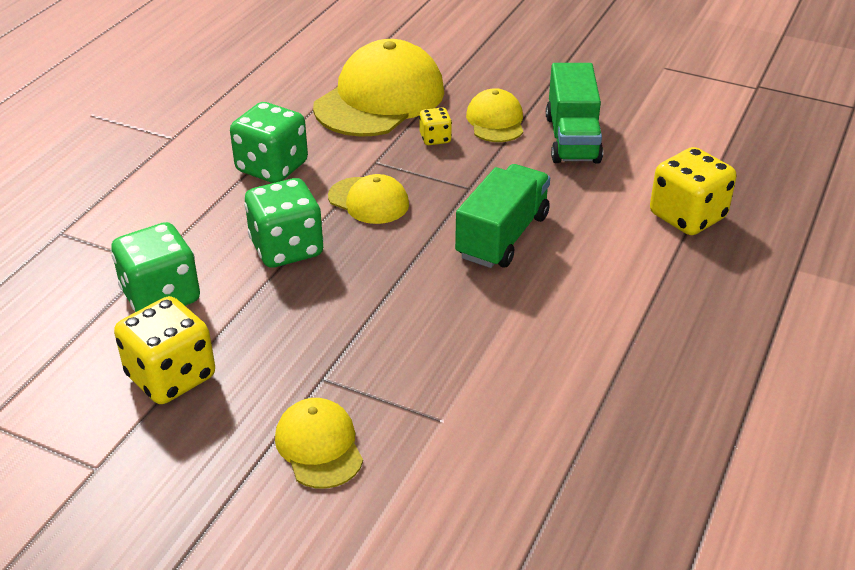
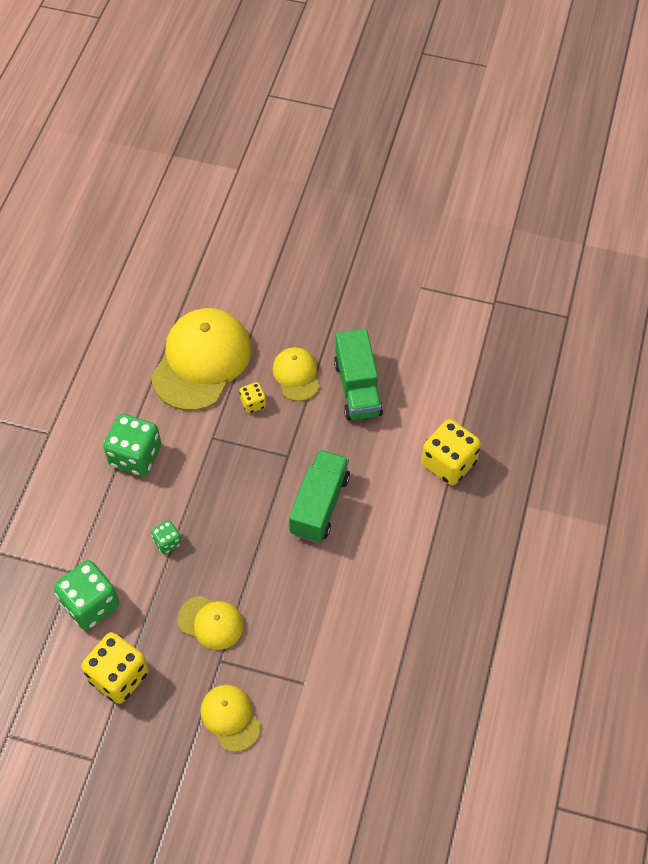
camera: 10 degrees left, 20 degrees up
(287, 248) = (167, 542): green dice -> green dice, size x0.51
(369, 201) = (216, 482): yellow cap -> yellow cap (211, 622)

